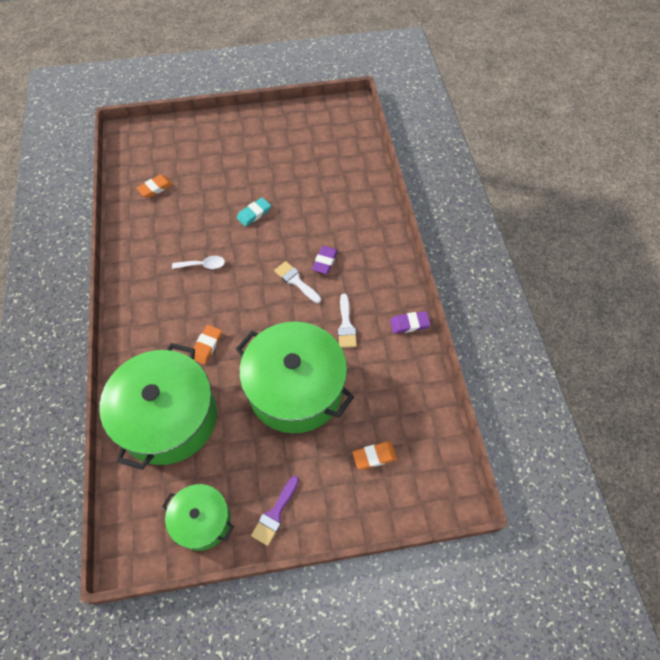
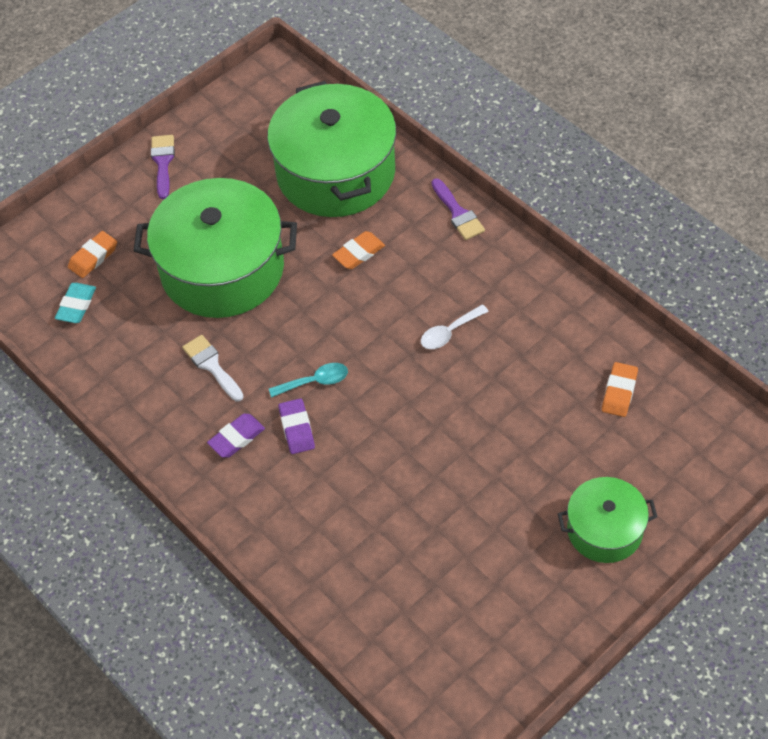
camera: 150 degrees right, 5 degrees down
(127, 335) = (458, 213): none -> purple brush
(202, 520) = (228, 123): green pot -> green pot (604, 530)
(206, 346) = (359, 253): orange eraser -> orange eraser turned 60 degrees clockwise
(254, 213) = (448, 438): turquoise eraser -> turquoise eraser (76, 305)
(296, 281) = (315, 382): white brush -> turquoise spoon
(409, 324) = (133, 412): purple eraser -> purple eraser (236, 438)

